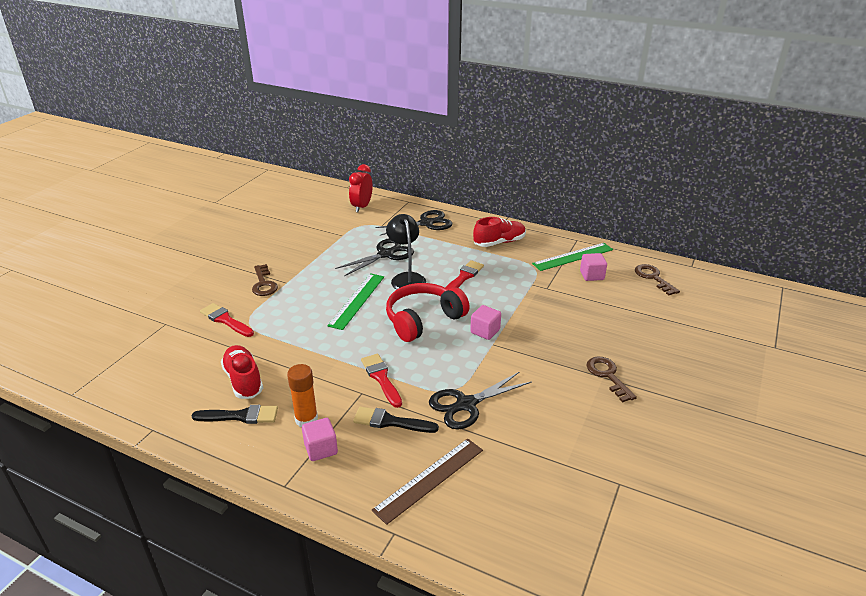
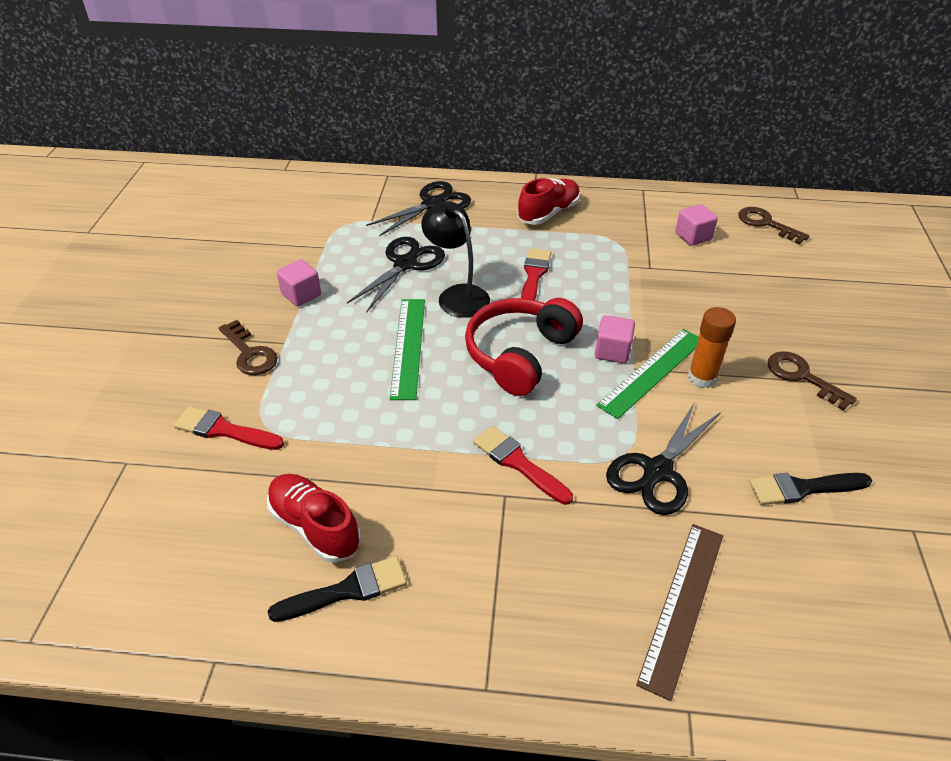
camera: 20 degrees left, 10 degrees up
(306, 419) = (451, 564): orange glue stick -> orange glue stick (702, 378)
(321, 449) = (502, 607): pink cube -> pink cube (301, 295)
(362, 207) = (325, 196): red clock -> none
(390, 422) = (574, 530): black brush -> black brush (803, 488)
(573, 257) = (653, 214): green ruler -> green ruler (652, 372)

